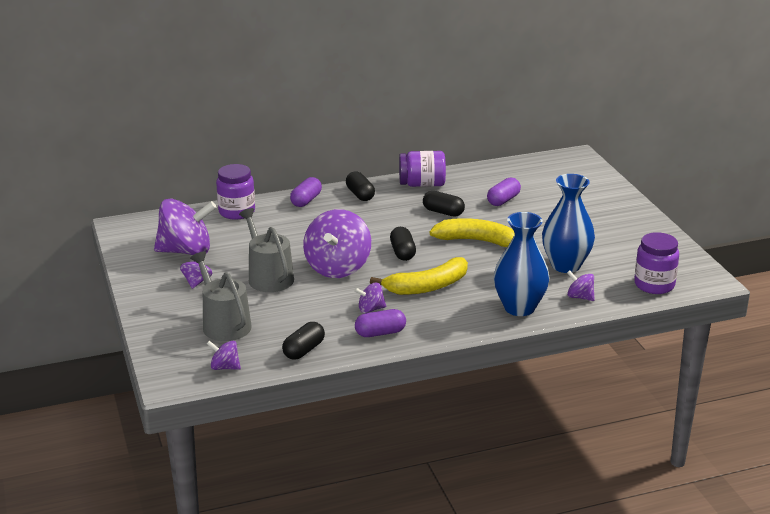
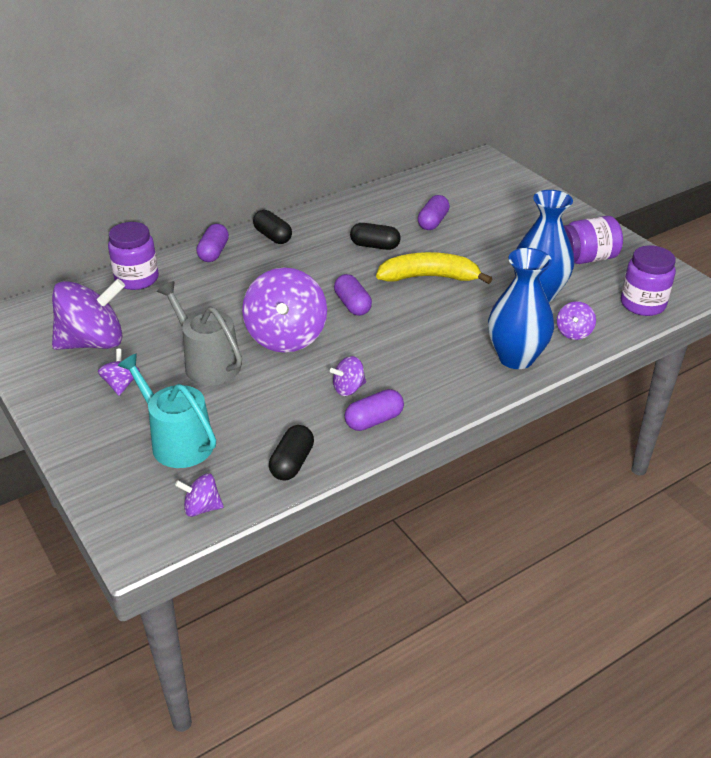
camera: 15 degrees left, 10 degrees up
(224, 324) = (177, 441): grey watering can -> turquoise watering can
(402, 252) = (352, 305): black capsule -> purple capsule
(422, 184) = (336, 214): purple jar -> purple jar (586, 258)
(427, 287) = (400, 346): yellow banana -> none
(580, 297) = (574, 332): purple spinning top -> purple spinning top turned 90 degrees counterclockwise

